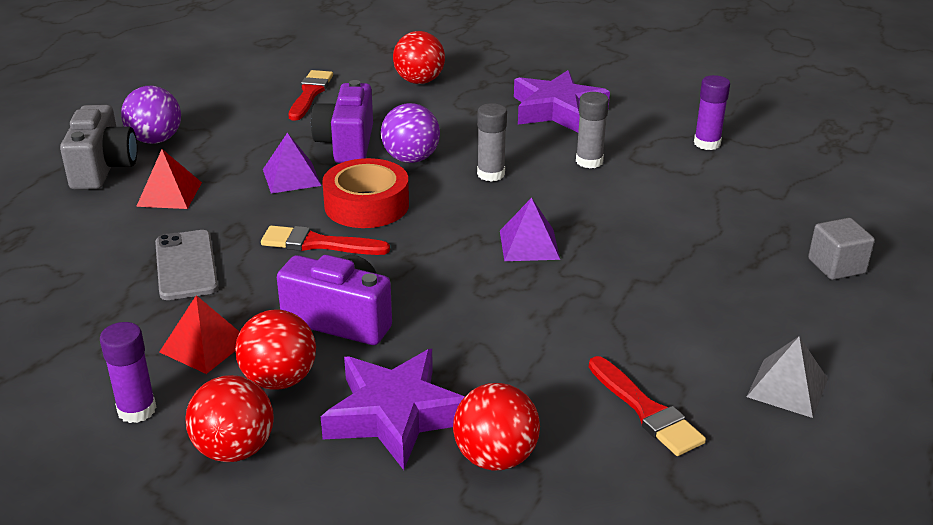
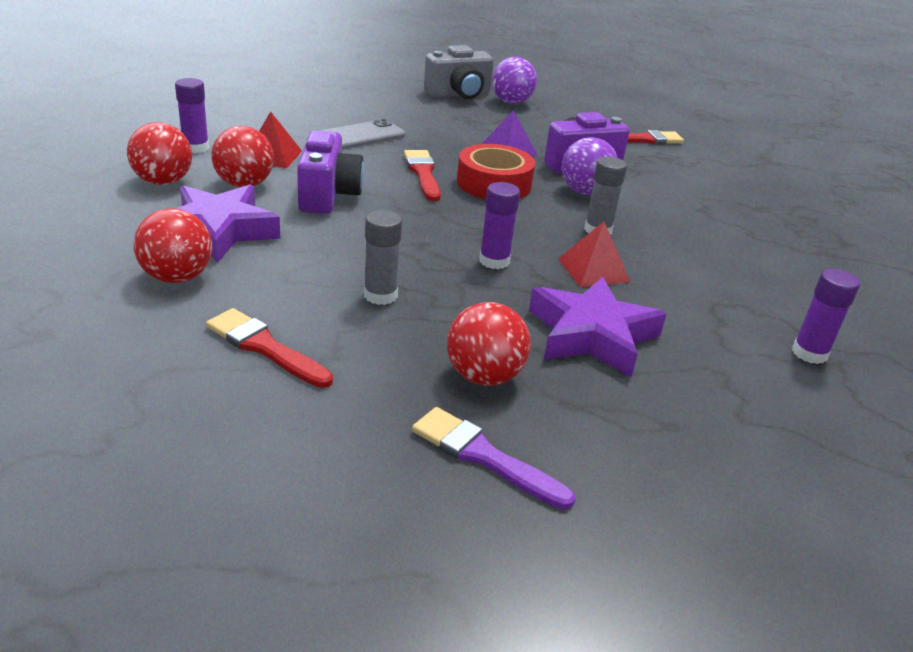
camera: 65 degrees right, 0 degrees up
(169, 194) = (445, 117): red pyramid -> red pyramid (593, 270)
(419, 81) = (724, 179): red ball -> red ball (484, 376)
(529, 245) = (494, 261): purple pyramid -> purple glue stick
(557, 110) = (762, 251): purple star -> purple star (592, 335)
(589, 161) = (678, 279): grey glue stick -> grey glue stick (380, 295)
(646, 410) = (264, 347): red brush -> red brush turned 90 degrees clockwise
(787, 387) = (338, 439): grey pyramid -> none
(814, 319) = (483, 456): none -> purple brush
(836, 266) = (618, 474): grey cube -> none

